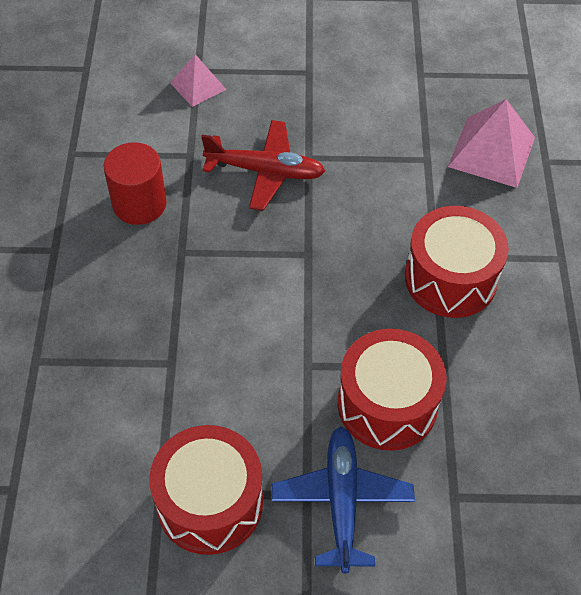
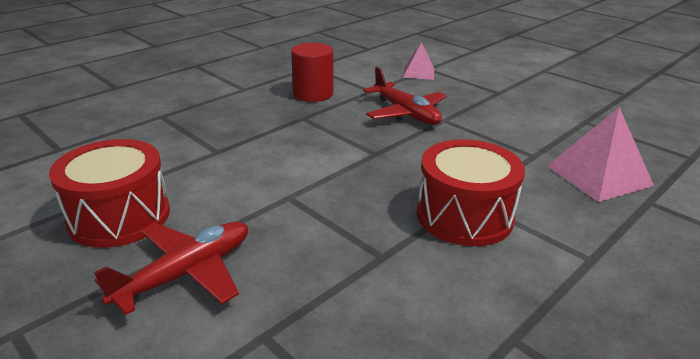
camera: 45 degrees right, 25 degrees down
(341, 500) = (186, 273): blue plane -> red plane
(387, 404) = (306, 247): red drum -> none

